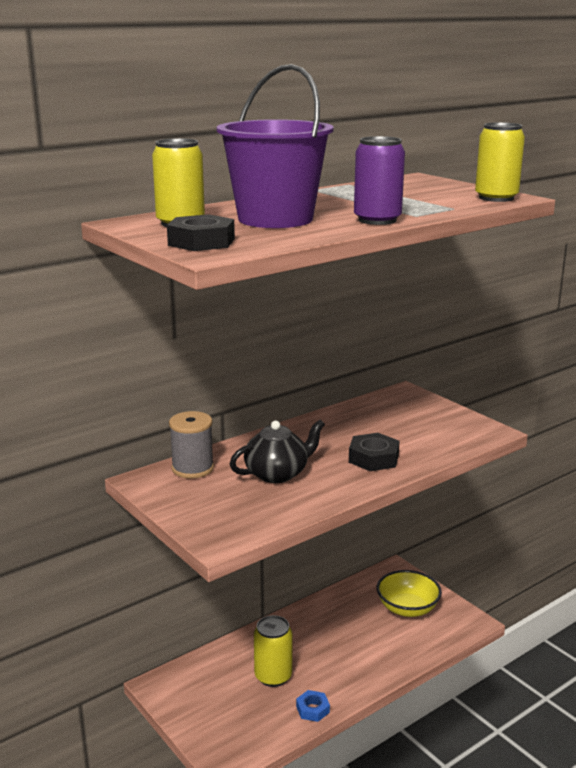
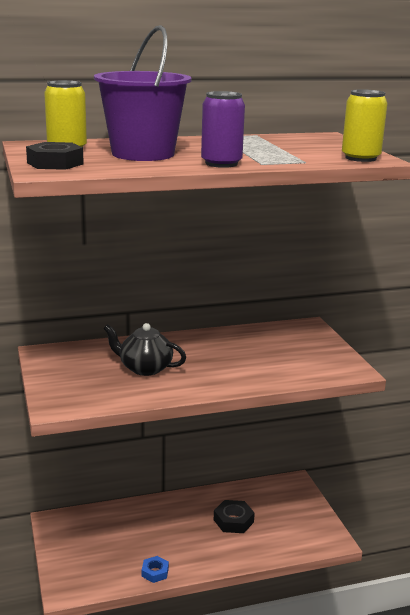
camera: 20 degrees right, 0 degrees up
(192, 468) = (85, 351): grey spool -> none
(273, 676) = (141, 538): yellow can -> none
(277, 474) = (144, 368): black teapot -> black teapot turned 150 degrees counterclockwise
(373, 458) = (231, 372): black nut -> black nut (233, 521)
(407, 608) = (284, 515): yellow bowl -> none

